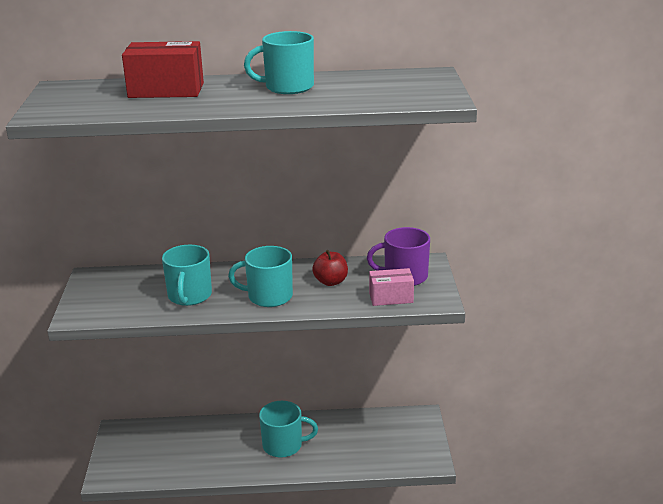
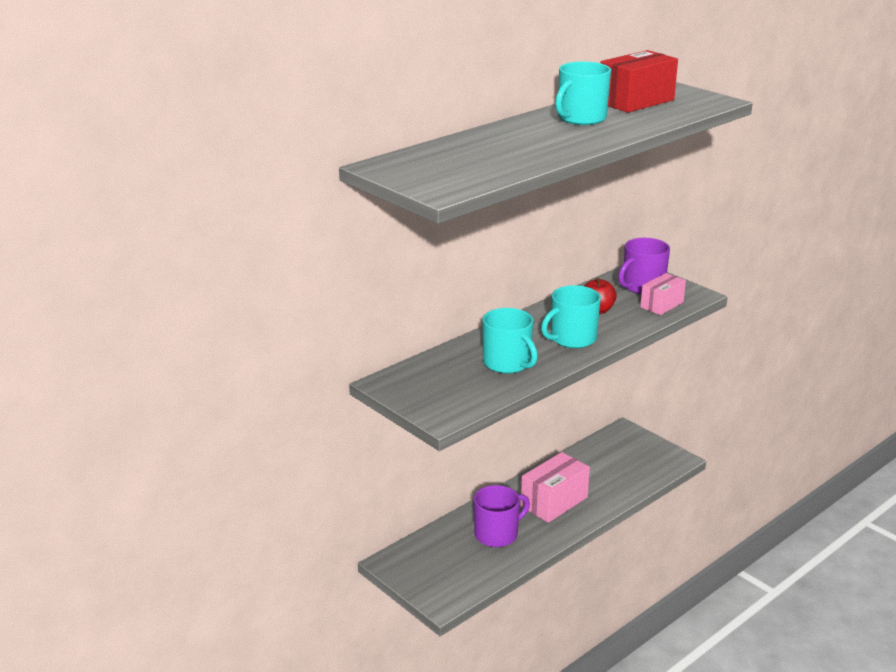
camera: 40 degrees left, 0 degrees up
(166, 90) = (489, 145): red box -> red box (636, 101)
(210, 448) = (497, 534): none -> purple mug
(283, 445) = (554, 502): turquoise mug -> pink box

